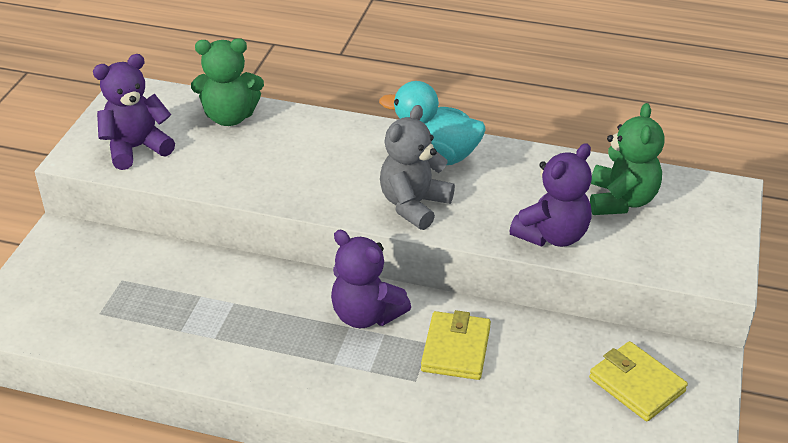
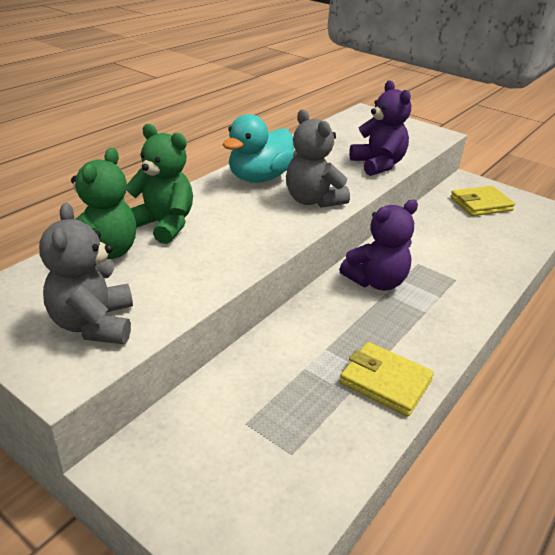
camera: 70 degrees left, 5 degrees down
(136, 148) = (94, 324): purple teddy bear -> grey teddy bear
(455, 349) = (429, 254): yellow wallet -> yellow wallet (385, 382)
(621, 200) = (355, 137): green teddy bear -> green teddy bear (163, 225)

